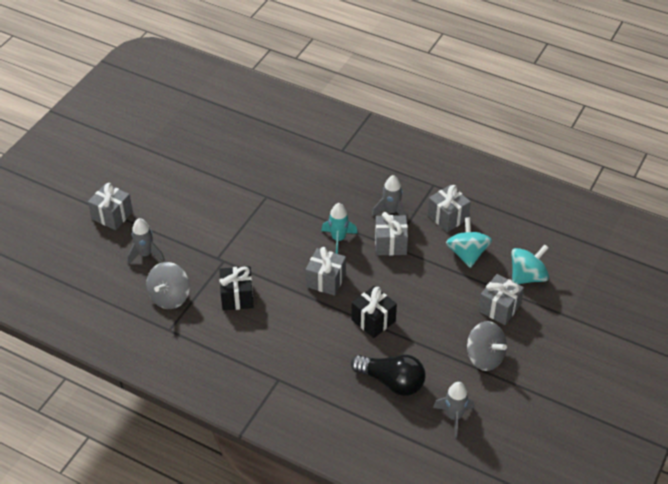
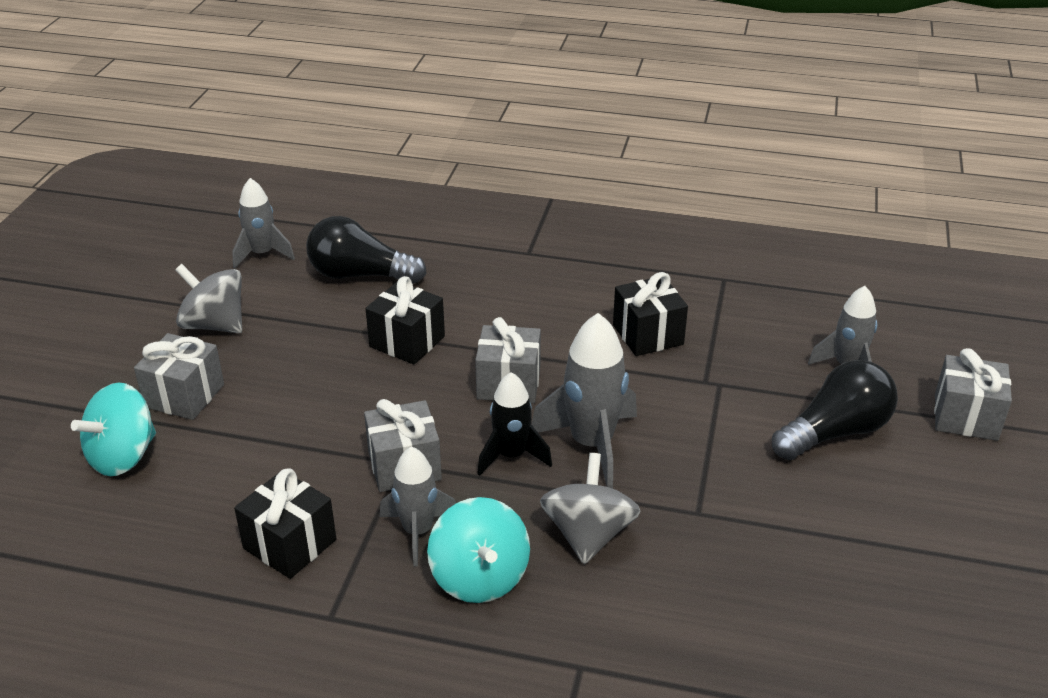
camera: 165 degrees right, 10 degrees down
(170, 297) = (755, 316): grey spinning top -> grey spinning top (588, 534)
(179, 220) = (835, 432): none -> black light bulb
(298, 237) = (591, 444): none -> grey rocket
(338, 239) = (511, 455): turquoise rocket -> black rocket
(447, 217) = (290, 544): grey gift -> black gift
(467, 254) = (245, 476): turquoise spinning top -> turquoise spinning top (479, 577)

